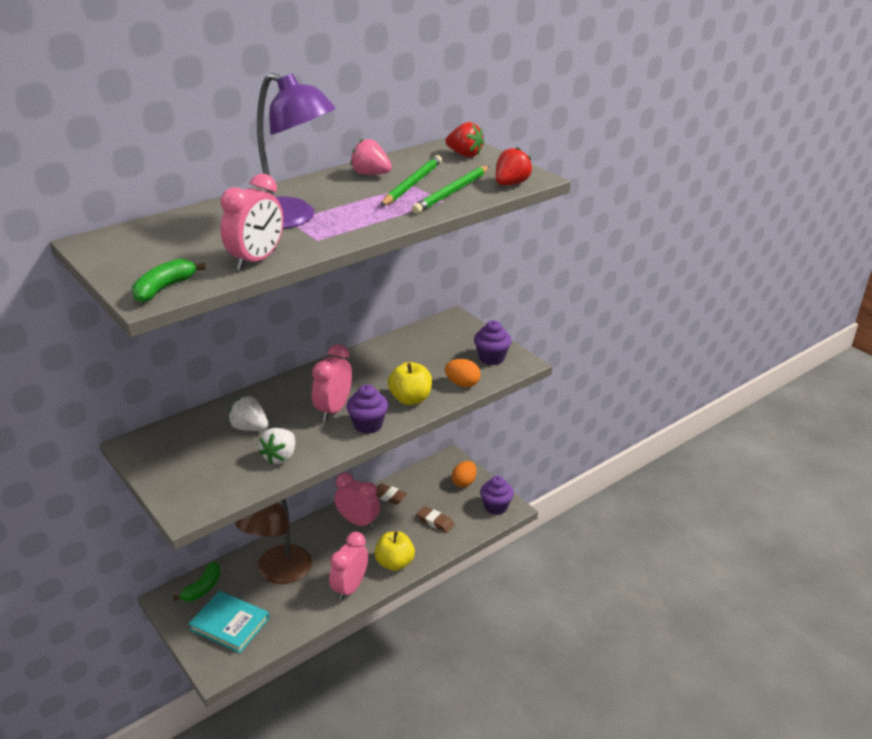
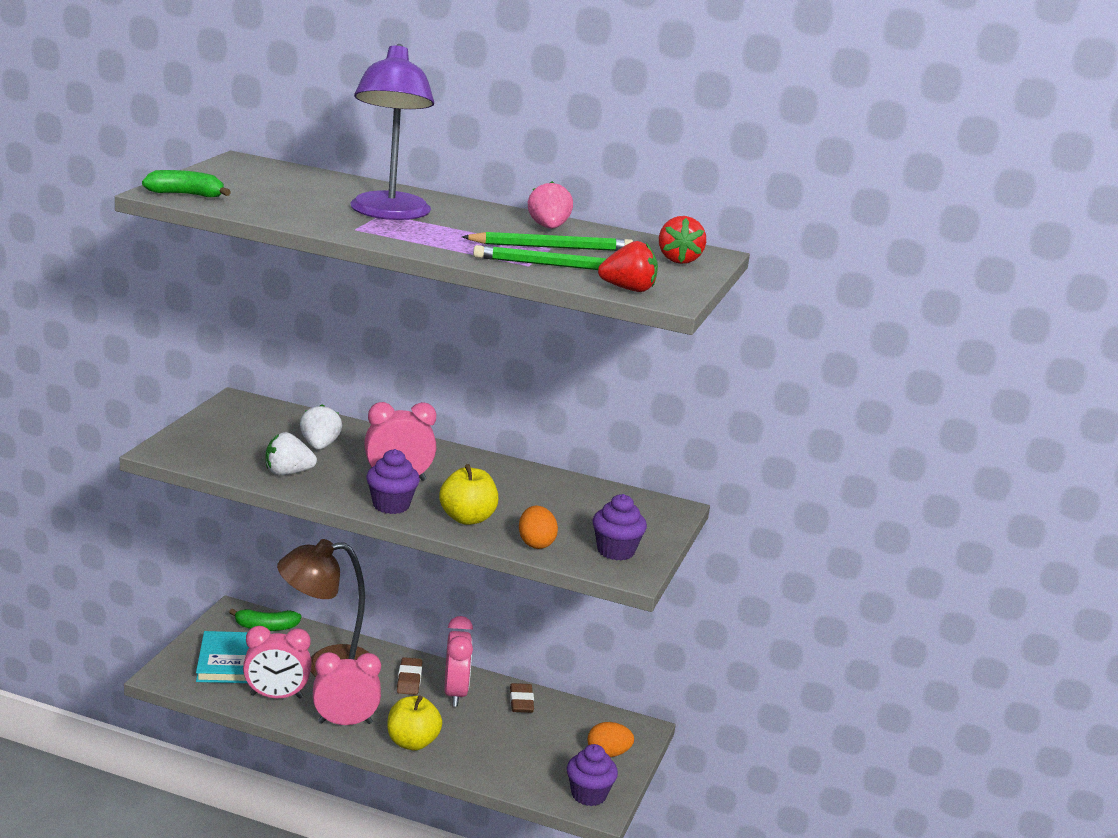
camera: 55 degrees right, 10 degrees down
(256, 260) = (280, 214): pink clock -> pink clock (276, 696)
(435, 522) = (511, 752): brown eraser -> brown eraser (409, 680)

